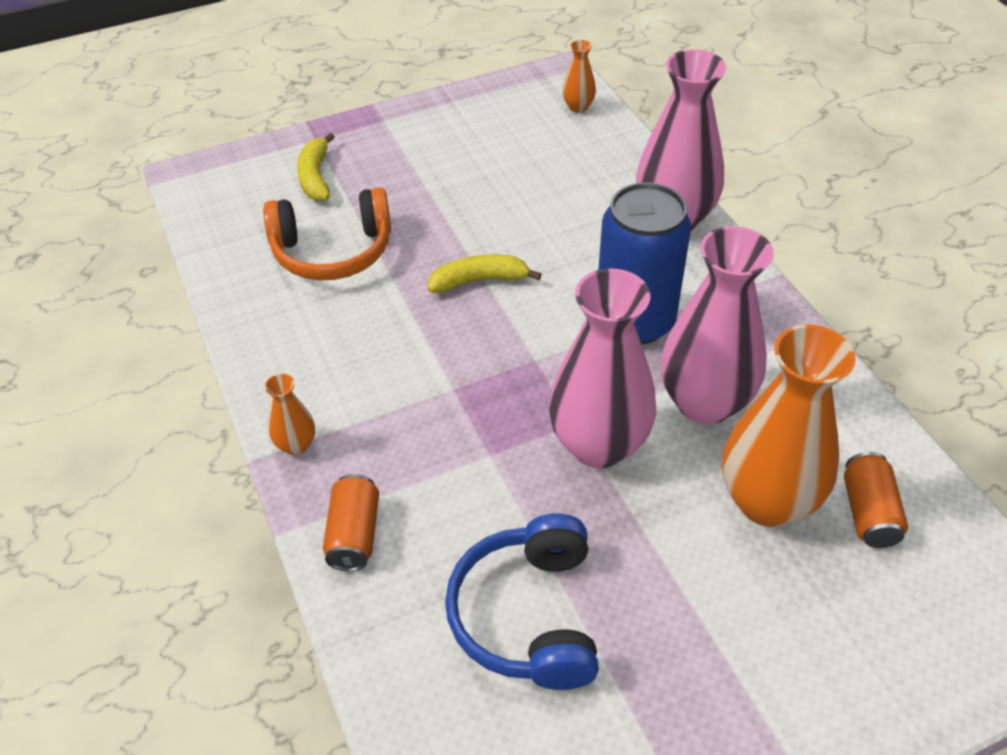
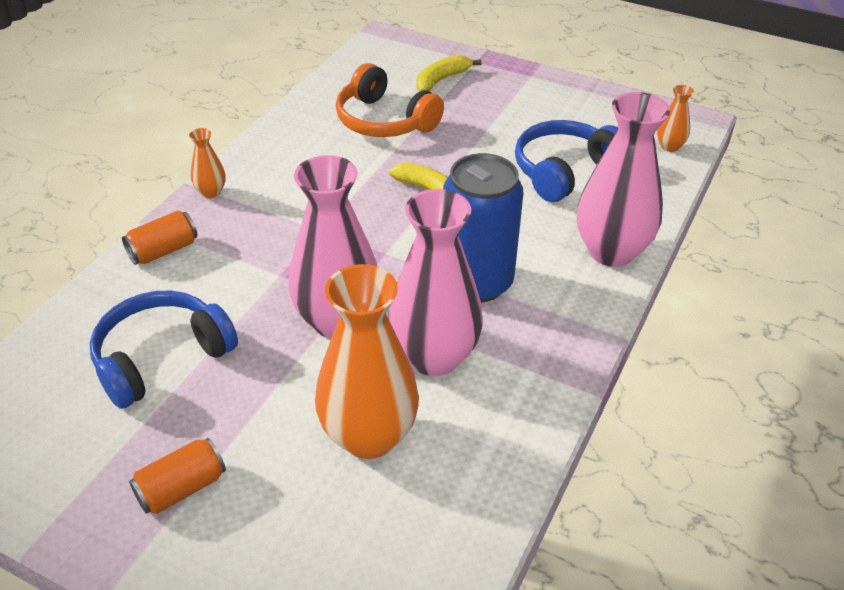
camera: 50 degrees right, 5 degrees down
(543, 182) = (564, 171): none -> blue headphones
(868, 512) = (414, 504): orange can -> orange can (181, 488)

